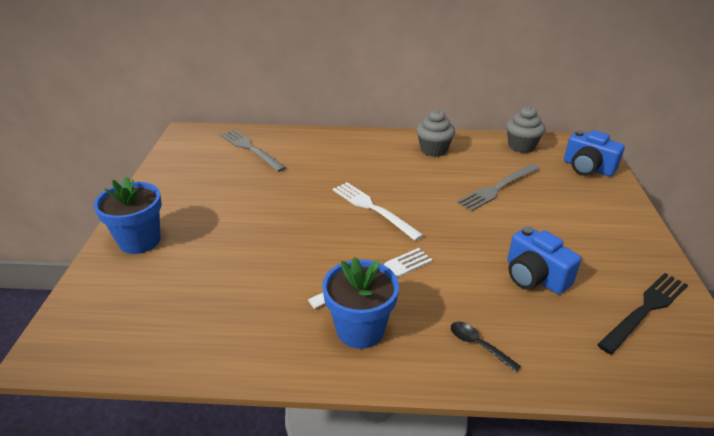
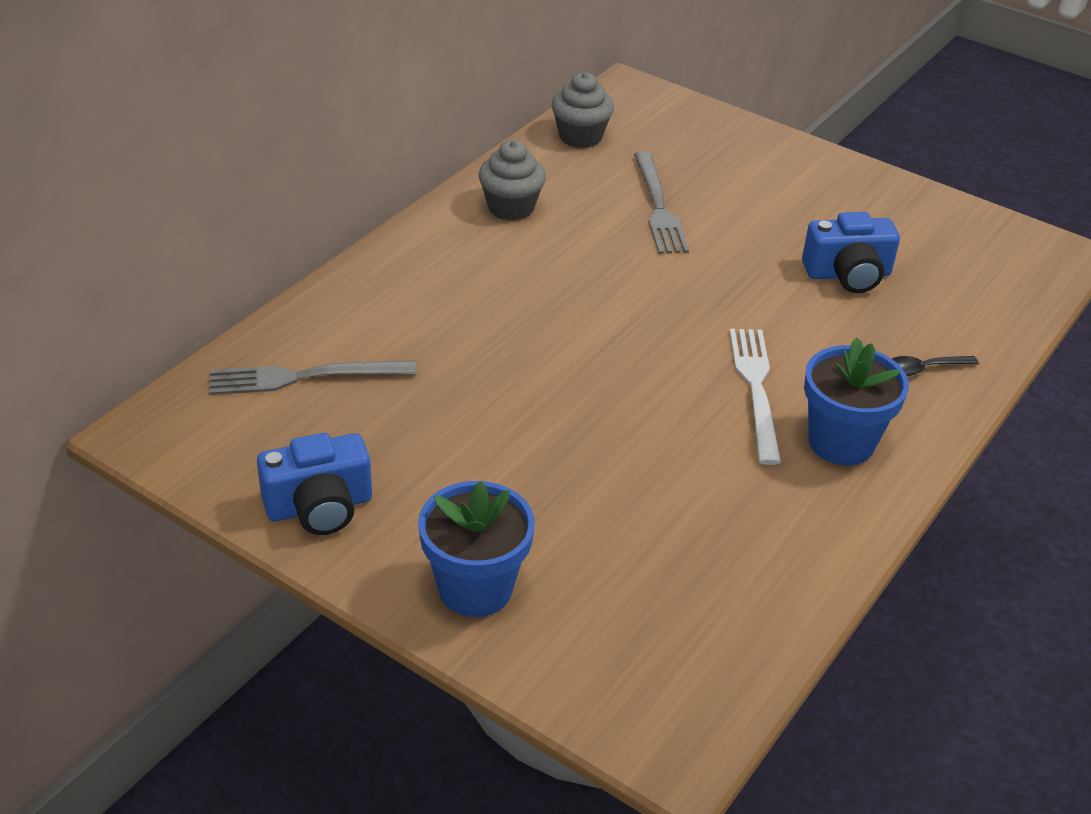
camera: 60 degrees left, 5 degrees up
(373, 209) = (608, 327): white fork -> none
(587, 168) = (681, 121): blue camera -> blue camera (319, 507)
(645, 310) = (949, 238): black fork -> none

